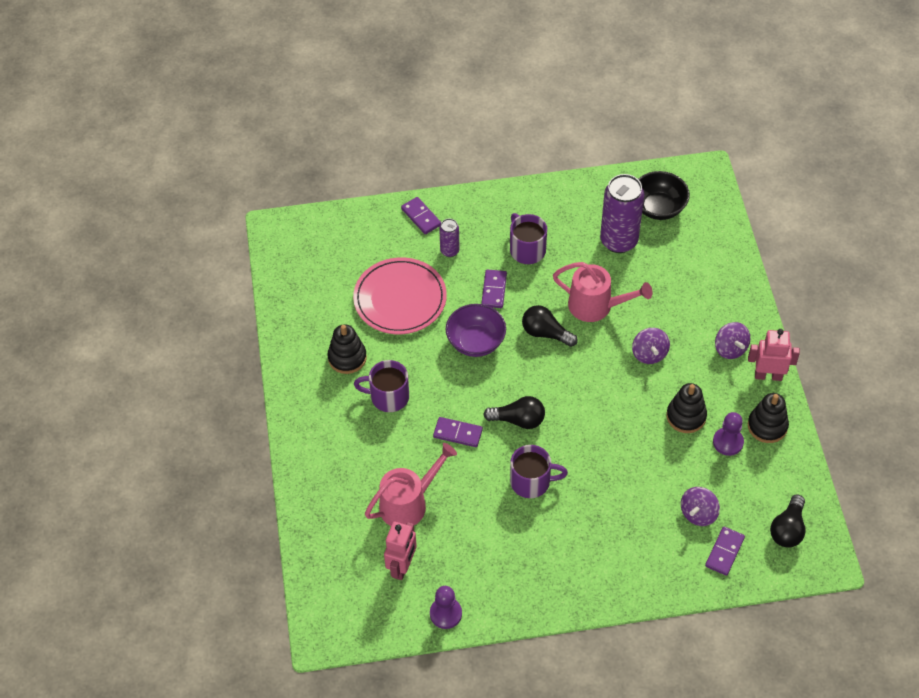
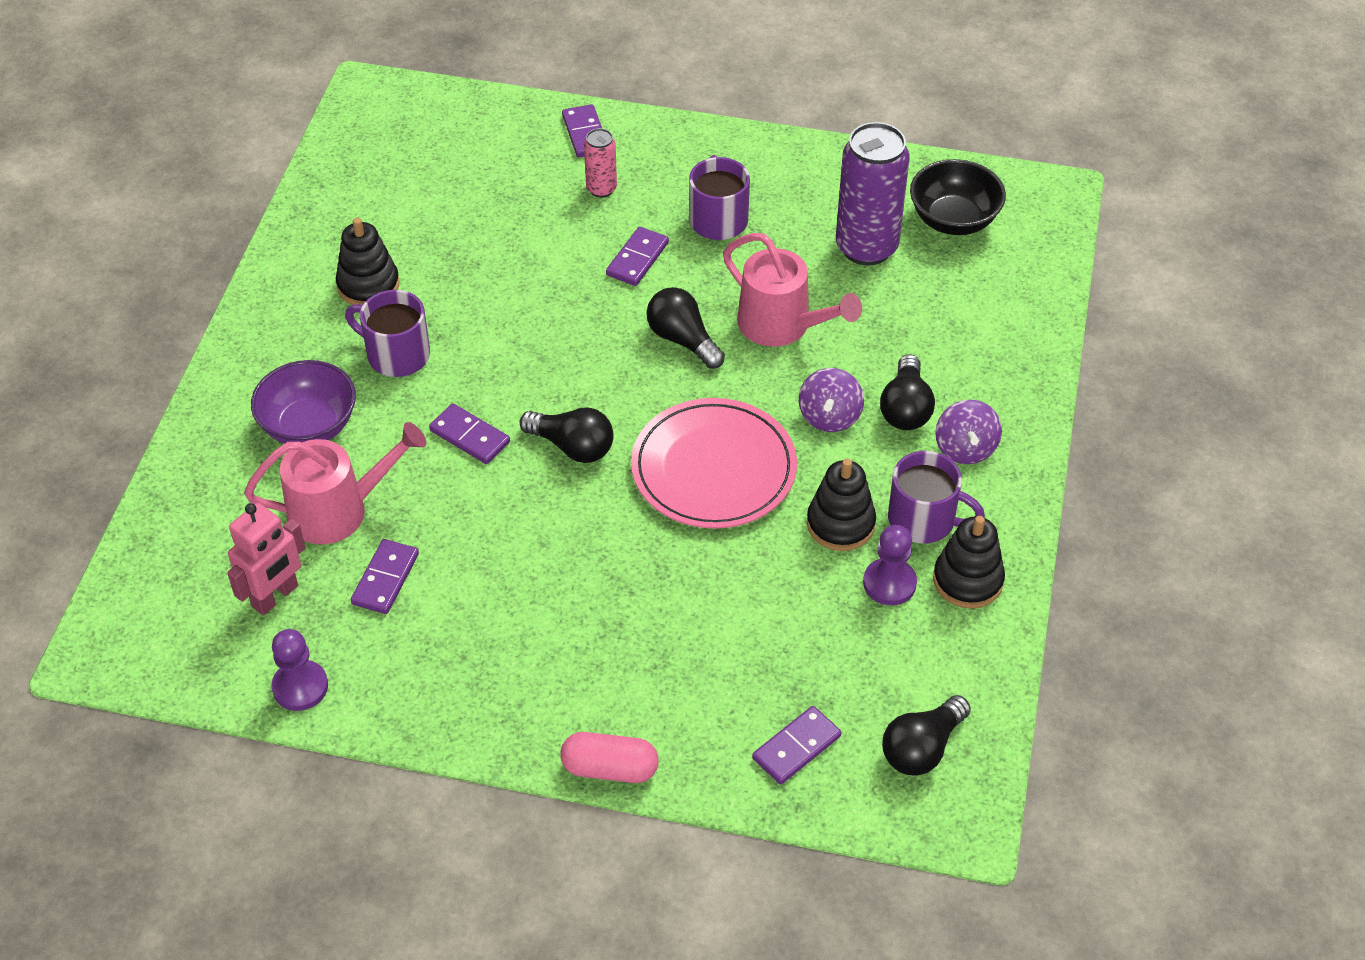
camera: 20 degrees right, 5 degrees down
(400, 299) = (491, 230): pink plate -> pink plate (713, 468)
(449, 251) = (601, 189): purple can -> pink can
(457, 535) = (385, 579): none -> purple domino
(476, 342) = (569, 320): purple bowl -> purple bowl (309, 426)
(531, 482) = (543, 540): purple mug -> purple mug (924, 520)
(635, 599) = (610, 768): none -> pink capsule
(687, 335) = (905, 408): none -> black light bulb
(698, 514) = (784, 674): purple spinning top -> none
(768, 375) = (1008, 506): pink robot -> none

